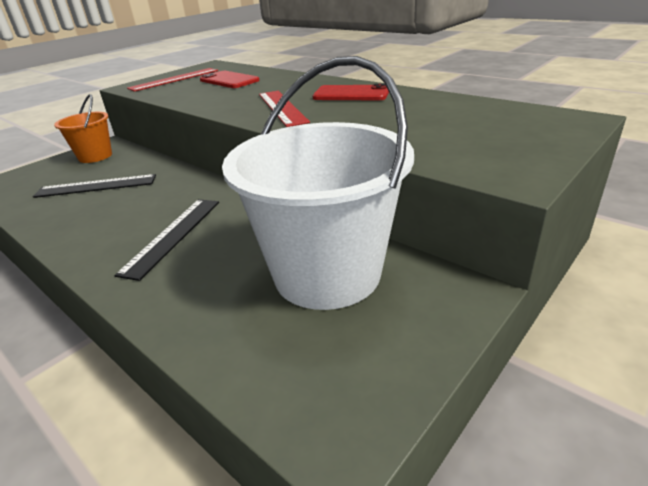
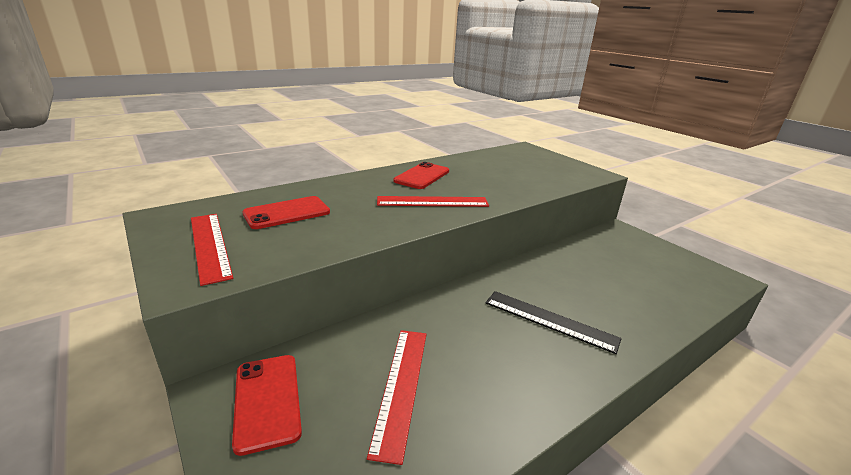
camera: 80 degrees left, 5 degrees down
(95, 156) = (267, 401): orange bucket -> red phone
(96, 186) = (401, 387): black ruler -> red ruler
(327, 273) = (606, 261): white bucket -> none

